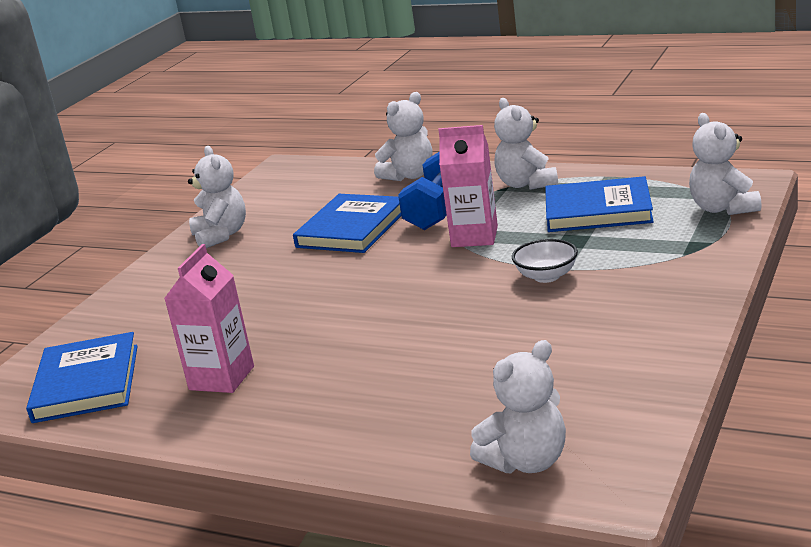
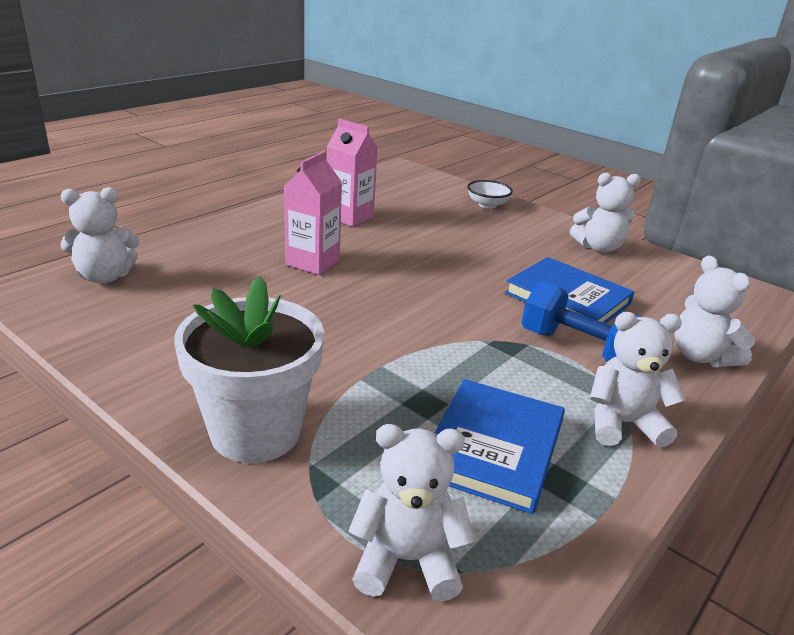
camera: 100 degrees right, 5 degrees up
(87, 383) = (394, 187): blue book -> none
(474, 237) = (490, 350): pink carton -> pink carton (312, 262)
(526, 462) = (105, 276): white teddy bear -> white teddy bear turned 90 degrees counterclockwise
(546, 276) = (357, 362): white bowl -> white bowl (487, 205)
(677, 281) = (255, 431): none -> white flower pot

